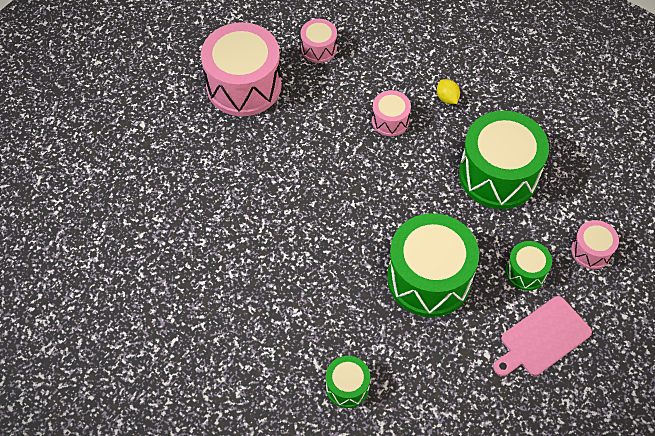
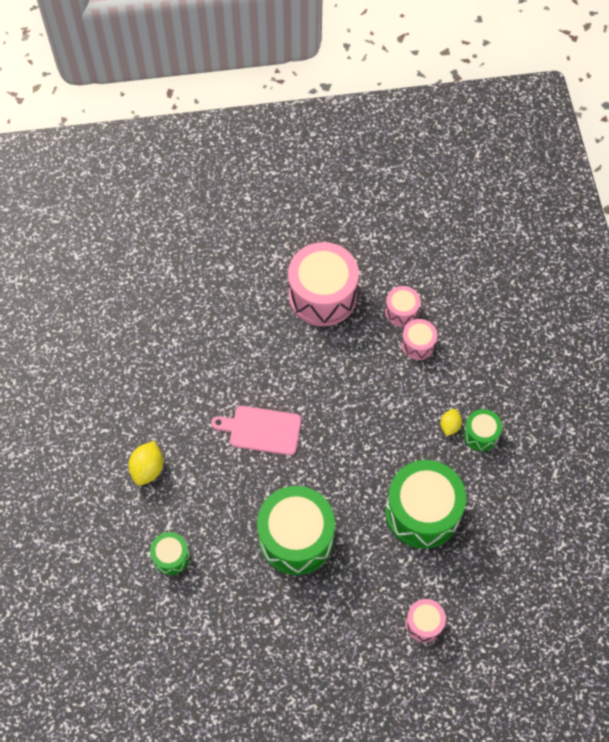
camera: 45 degrees right, 5 degrees up
(248, 337) = (148, 469): none -> yellow lemon
(390, 120) = (392, 407): pink drum -> pink drum (418, 344)
(526, 272) = (363, 594): green drum -> green drum (480, 434)
(542, 338) = (323, 646): pink cutting board -> pink cutting board (261, 430)

